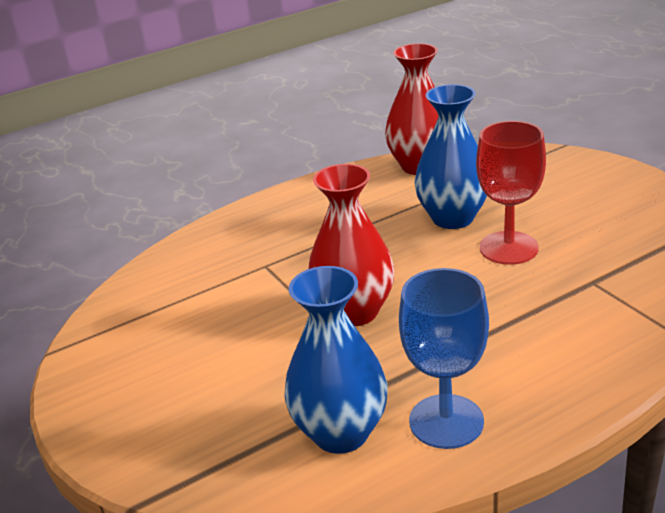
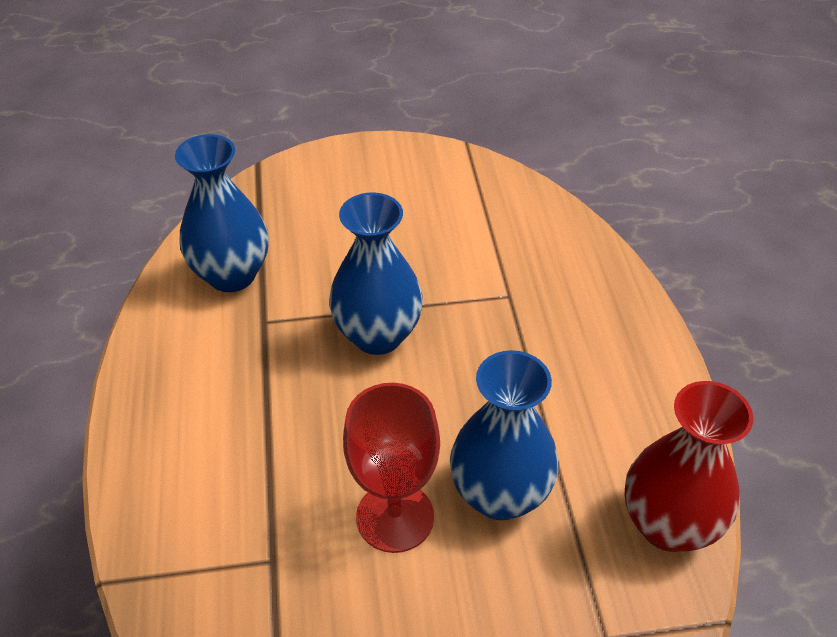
camera: 110 degrees right, 15 degrees up
(354, 312) = (378, 335): red vase -> blue vase
(446, 421) = (187, 339): blue goblet -> none

